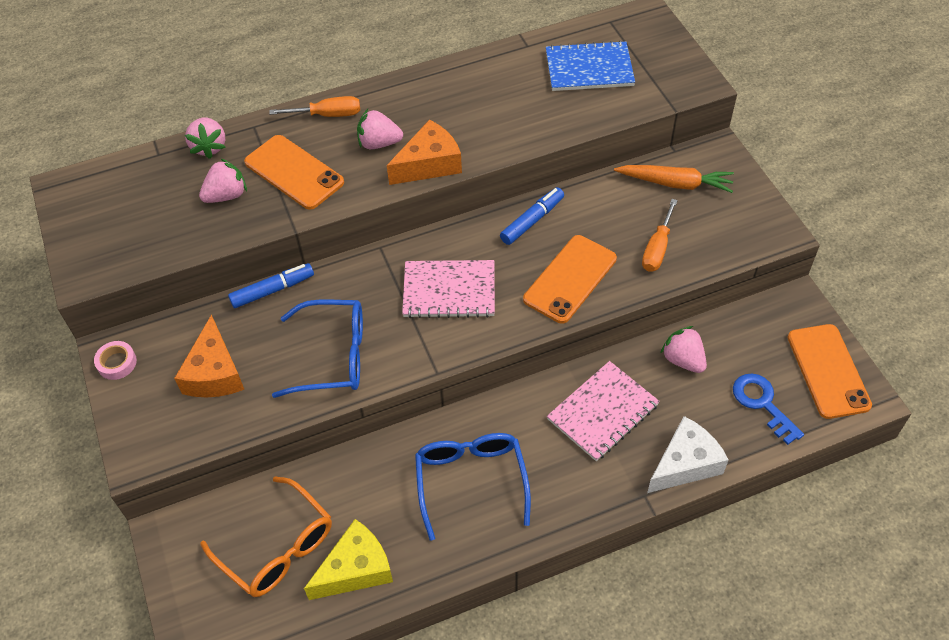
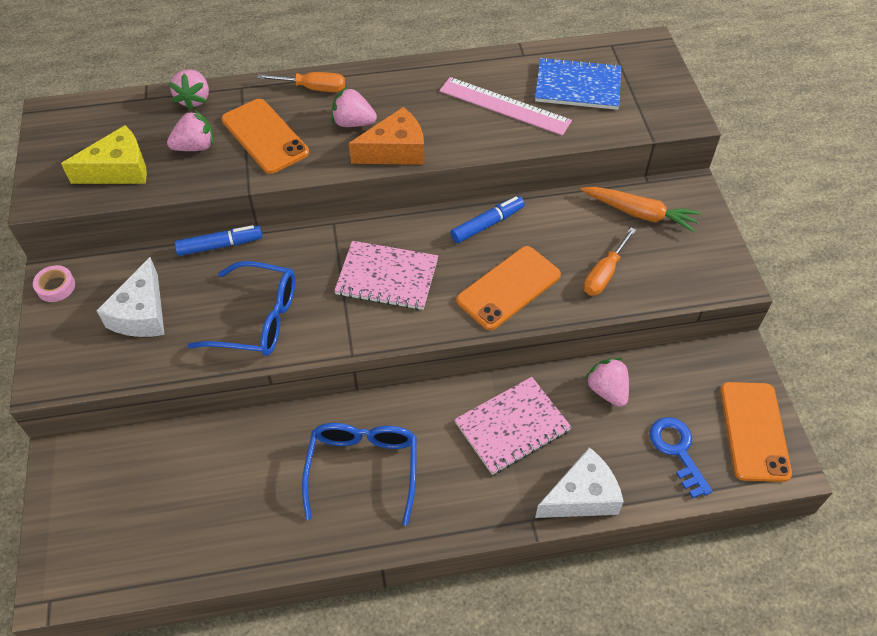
camera: 10 degrees right, 0 degrees up
(214, 373) = (141, 313): orange cheese -> white cheese
(277, 548) = (159, 495): orange glasses -> none
(356, 569) = (227, 532): yellow cheese -> yellow cheese (119, 170)
(523, 101) = (504, 106): none -> pink ruler

